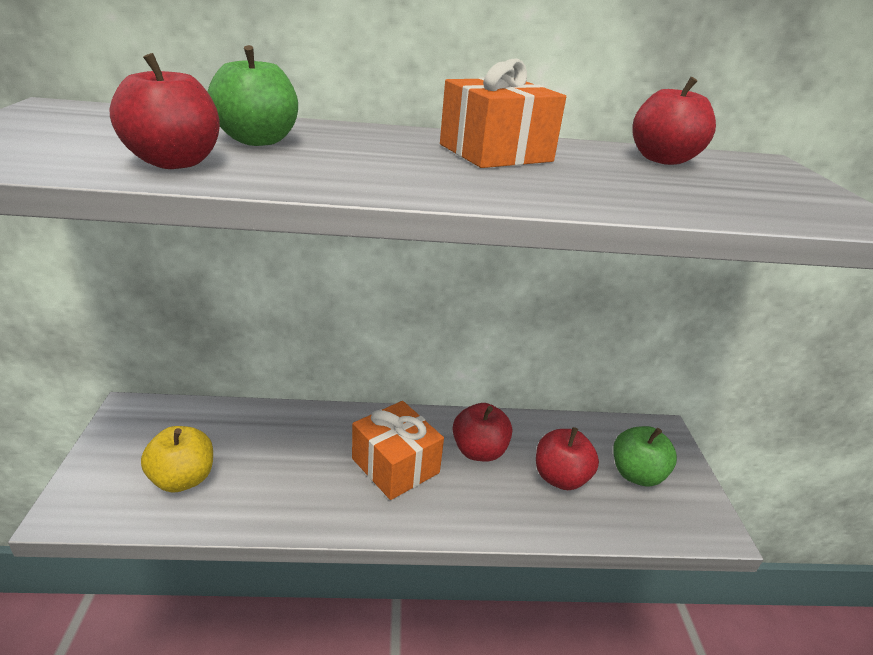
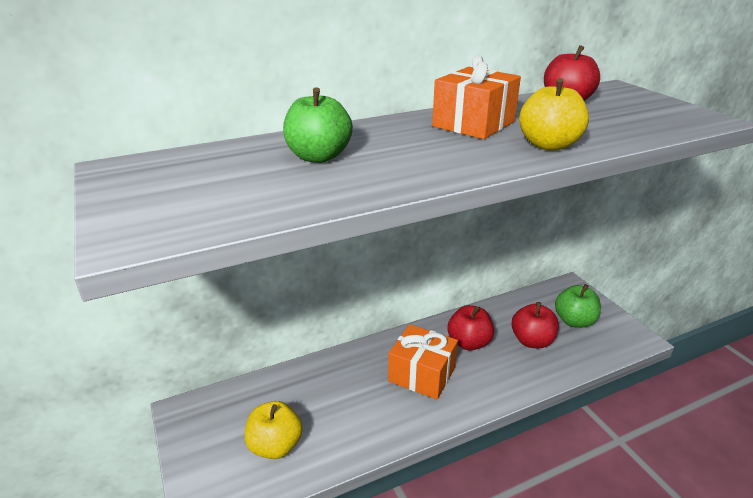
camera: 20 degrees left, 0 degrees up
(174, 162) = (299, 192): red apple -> none
(558, 191) = (549, 145): none -> yellow apple

